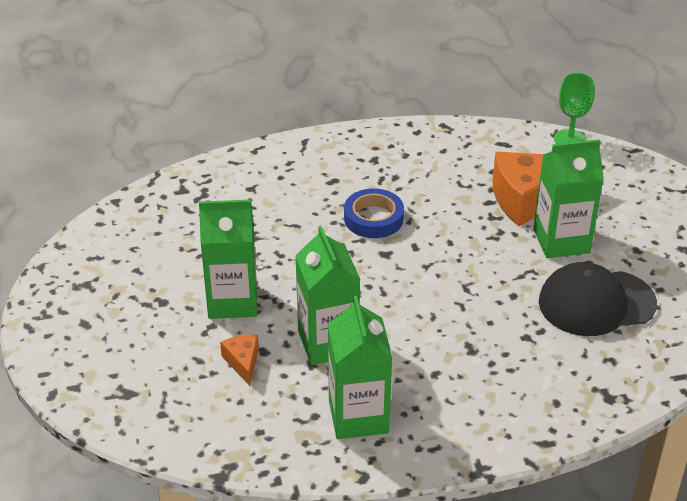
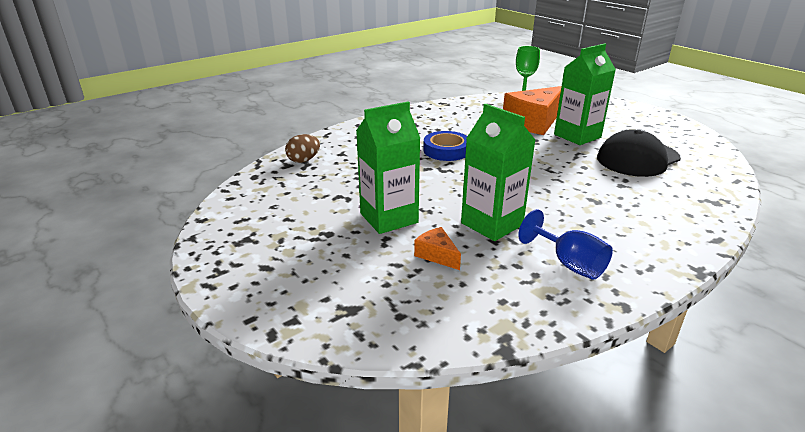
camera: 25 degrees left, 10 degrees down
(203, 187) = (304, 160): none -> brown egg
(358, 416) = (569, 264): green carton -> blue goblet

